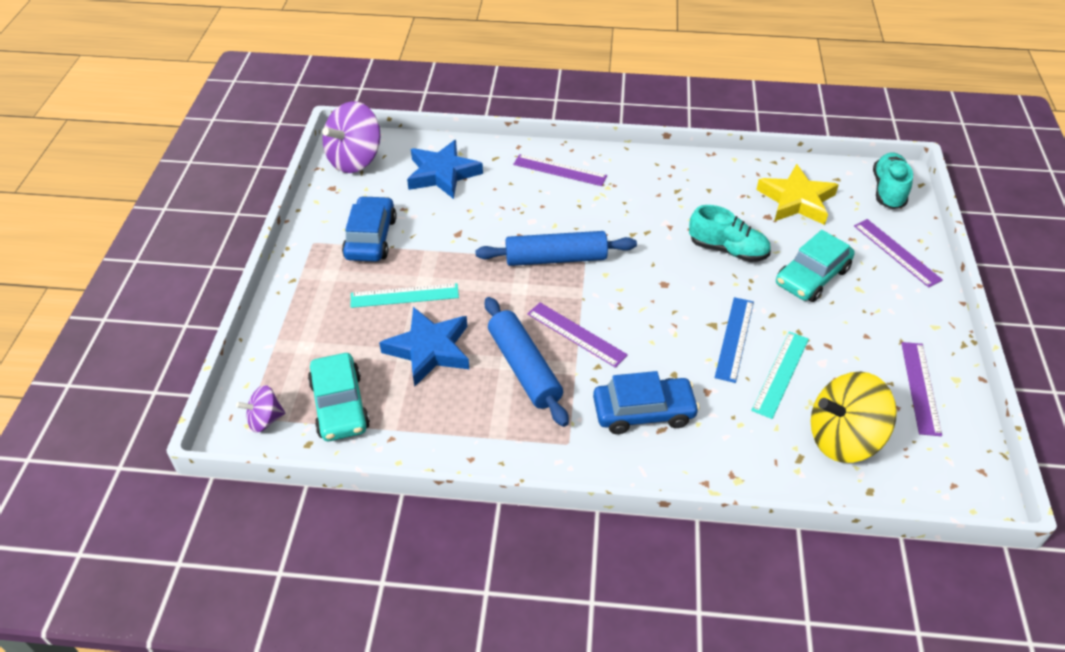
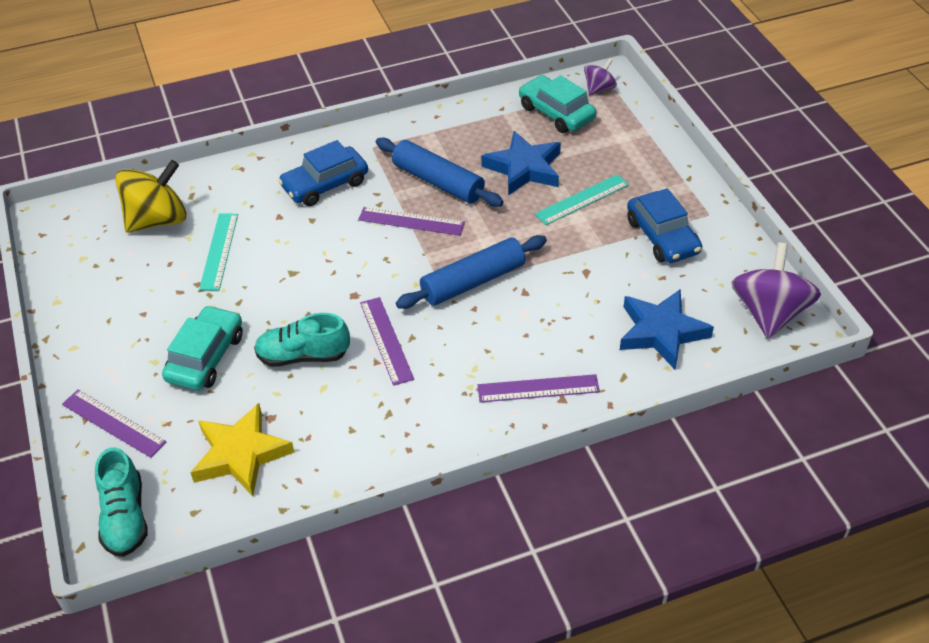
camera: 155 degrees right, 0 degrees up
(734, 339) = (268, 266): blue ruler -> none
(920, 387) = (90, 282): purple ruler -> purple ruler (386, 340)

